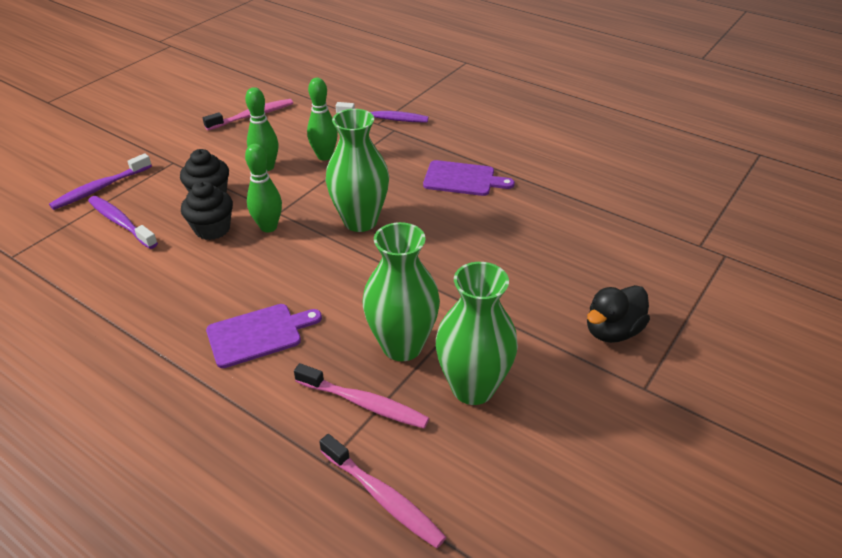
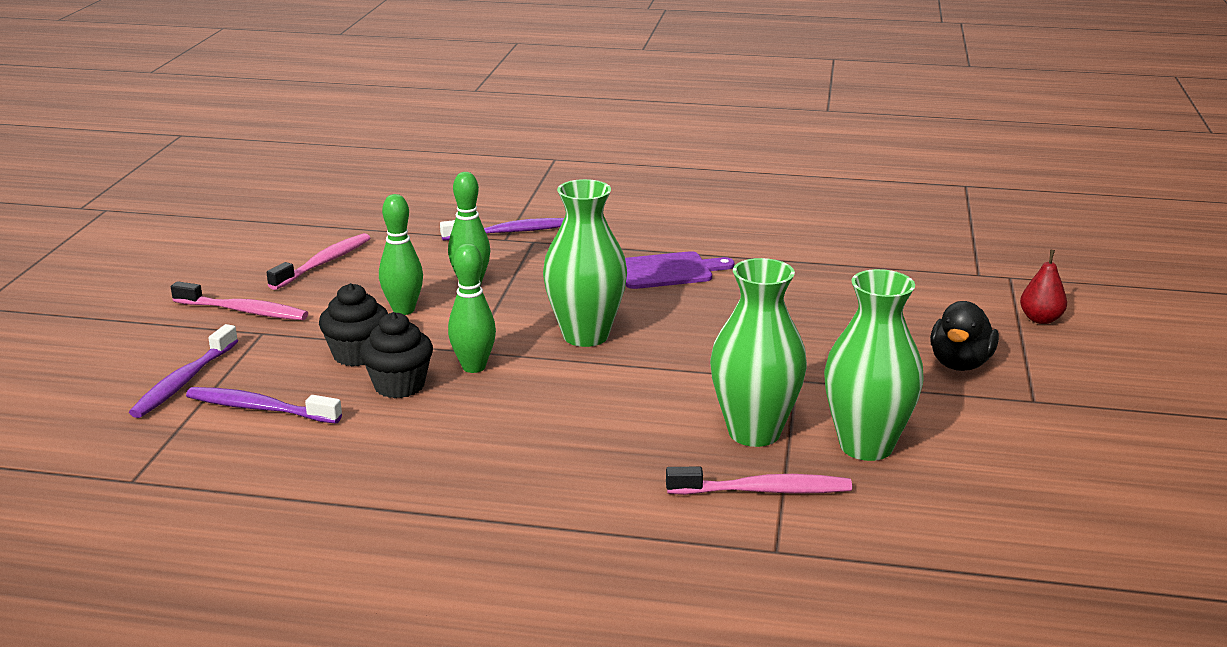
camera: 25 degrees left, 15 degrees down
(258, 334) = (574, 466): purple cutting board -> none
(383, 497) = (865, 558): pink toothbrush -> pink toothbrush (244, 311)
(717, 306) = (1040, 319): none -> red pear

